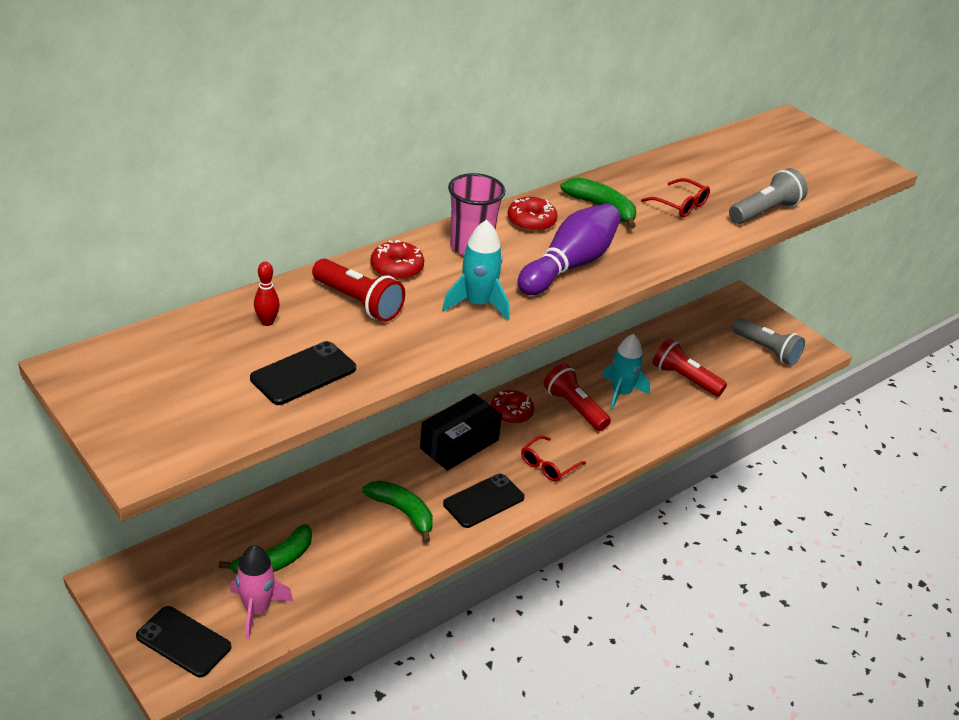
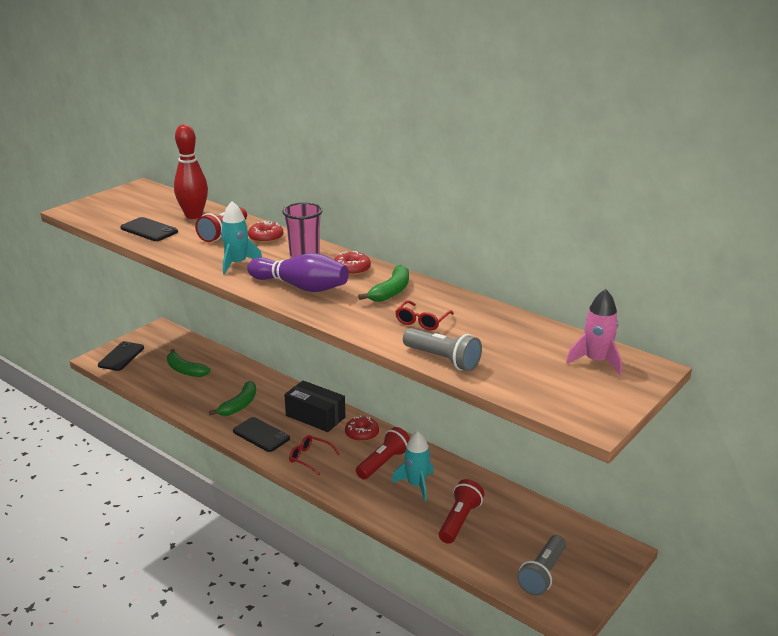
camera: 80 degrees right, 10 degrees down
(257, 609) = (147, 372): pink rocket -> pink rocket (596, 361)
(267, 322) = (193, 216): red bowling pin -> red bowling pin, size x2.25

